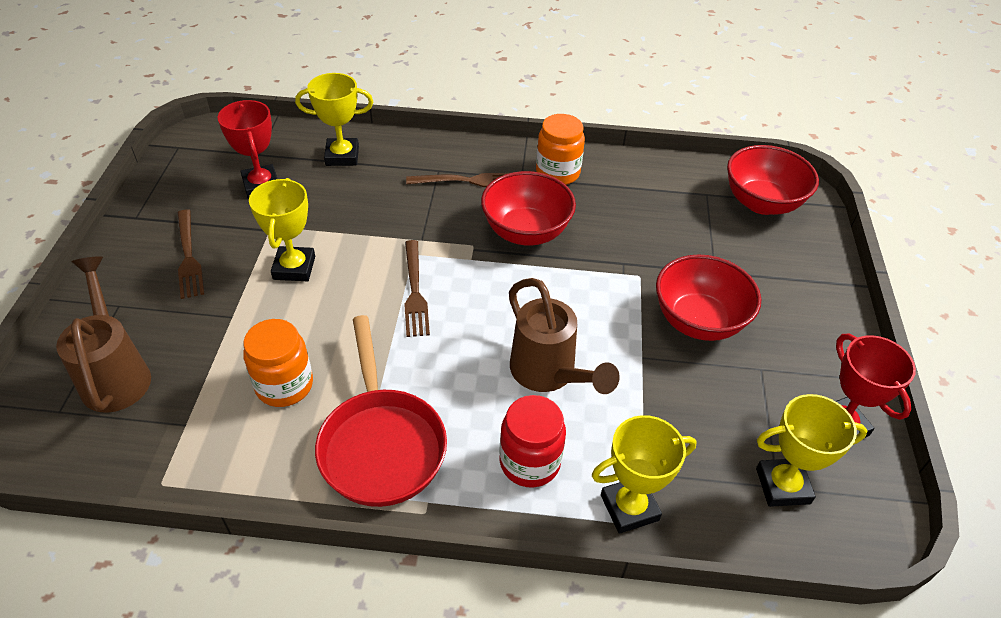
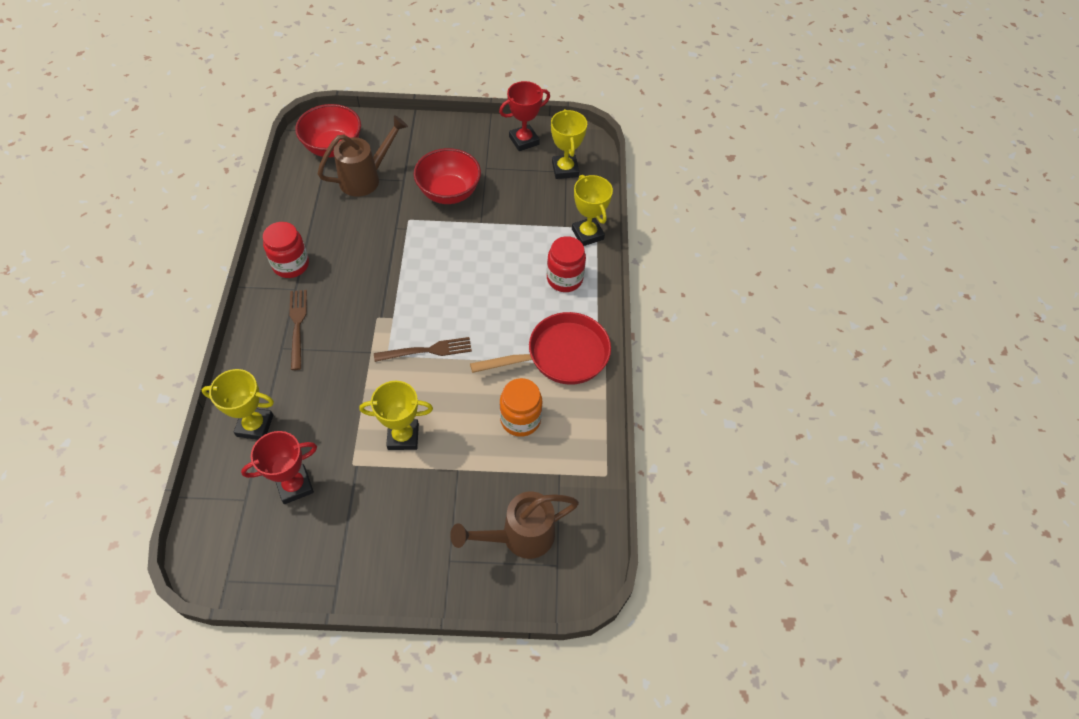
camera: 95 degrees left, 10 degrees up
(189, 257) = (391, 521): brown fork -> none
(342, 156) = (255, 425): yellow trophy -> yellow trophy turned 75 degrees counterclockwise
(526, 232) = (362, 284): red bowl -> none
(549, 375) = (499, 270): brown watering can -> brown watering can (366, 178)
(557, 173) = (291, 265): orange jar -> red jar

